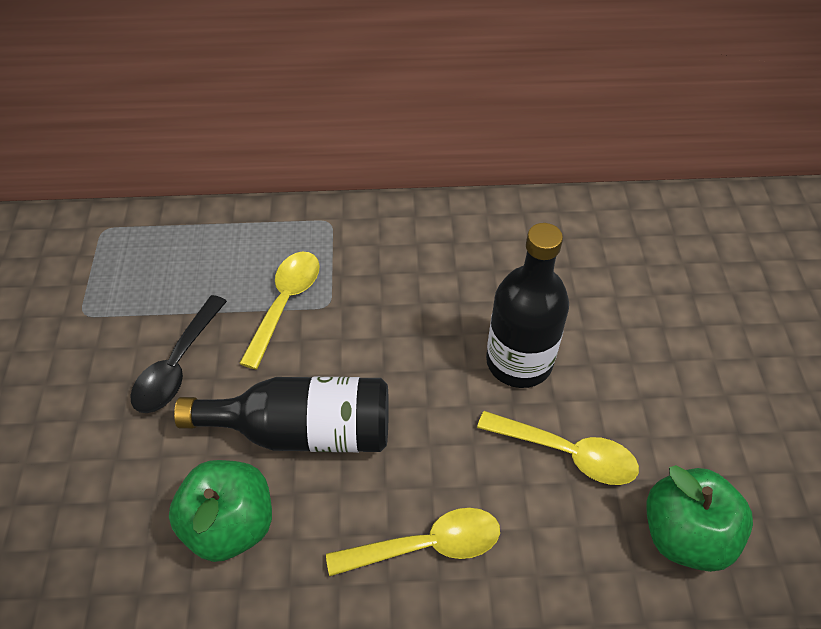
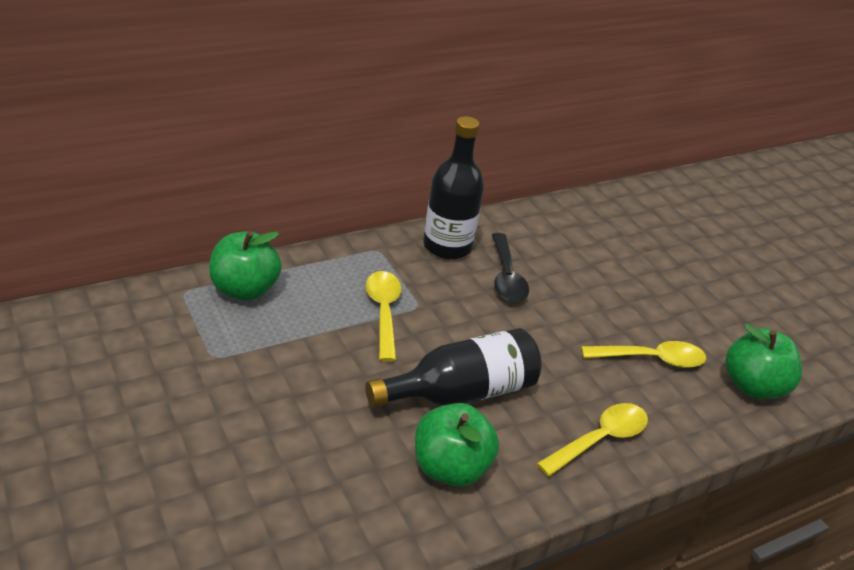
camera: 30 degrees left, 15 degrees down
(161, 240) = (244, 289): none -> green apple
(177, 365) = (326, 374): black spoon -> black spoon (506, 277)
(519, 361) = (581, 312): black bottle -> black bottle (447, 246)

